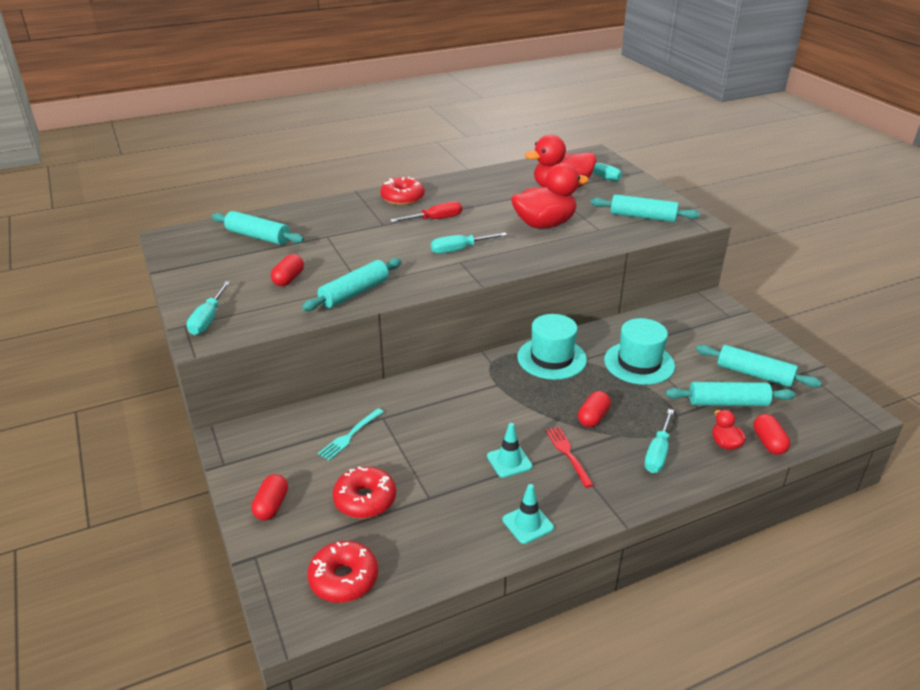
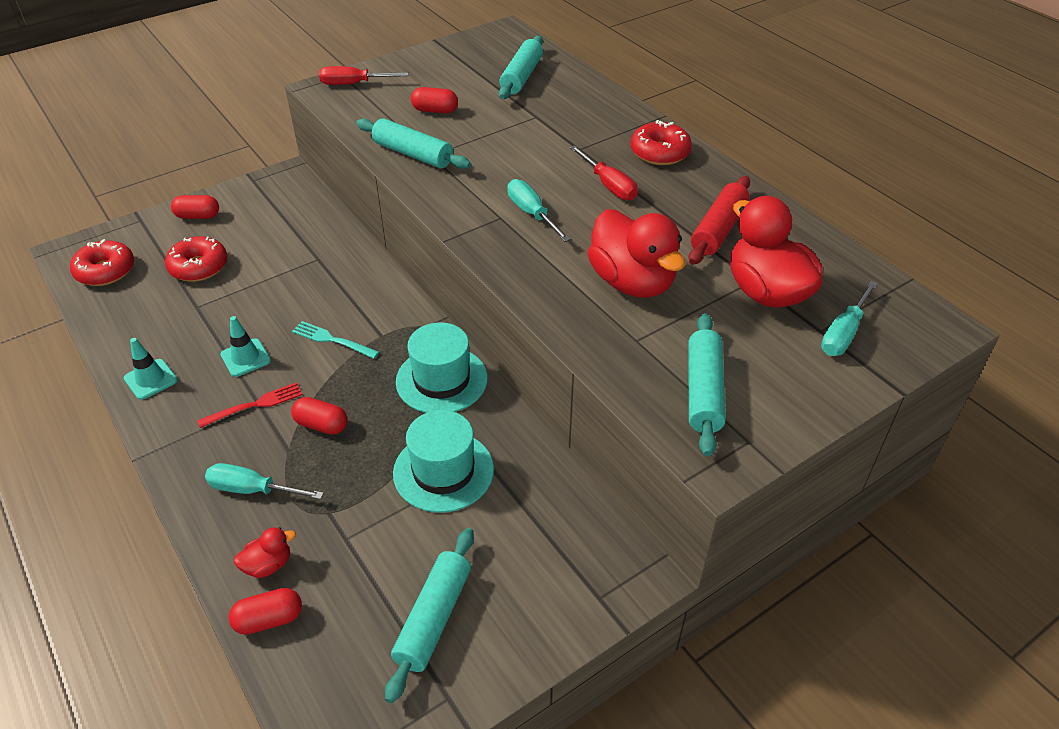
camera: 80 degrees right, 10 degrees up
(208, 320) = (353, 84): turquoise screwdriver -> red screwdriver
(350, 435) = (290, 242): turquoise fork -> turquoise fork (332, 340)
(497, 192) = (718, 229): none -> red rolling pin
(727, 402) = (359, 575): turquoise rolling pin -> none

